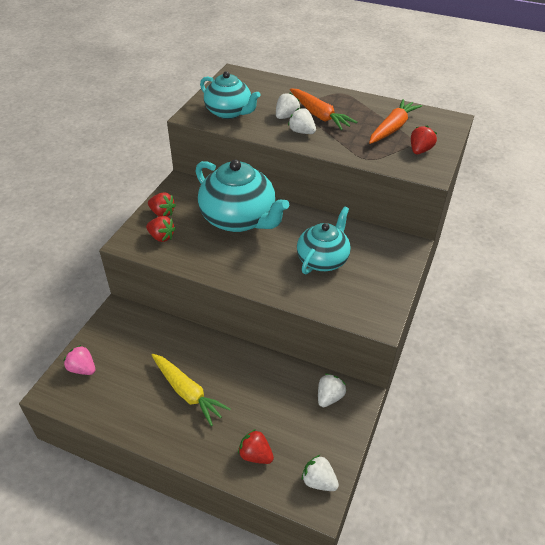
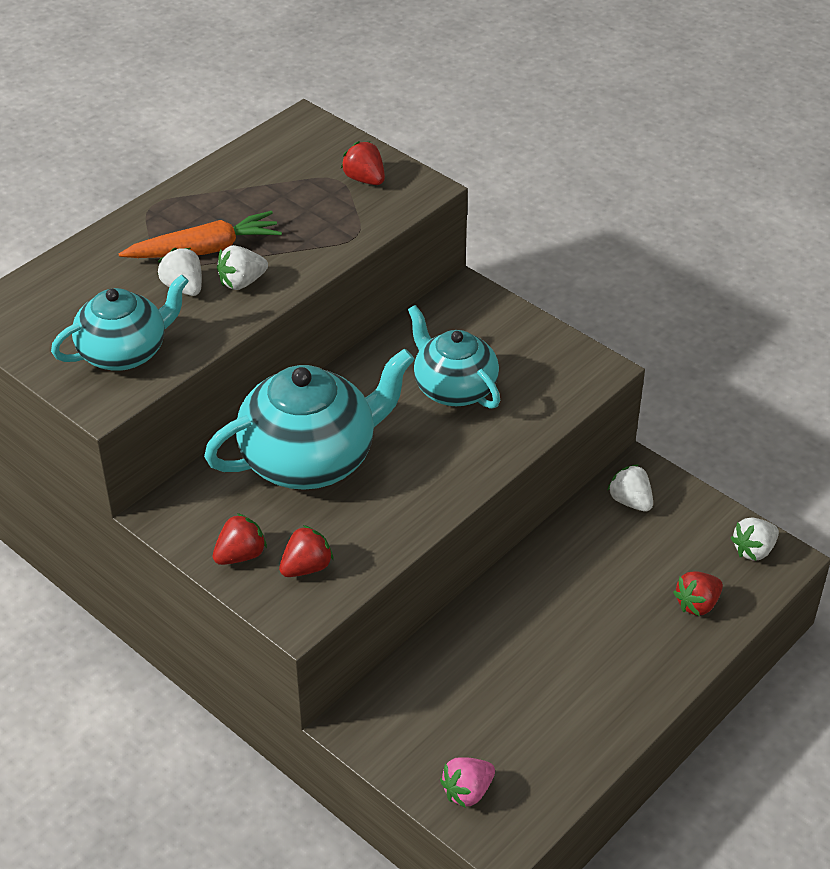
camera: 70 degrees left, 0 degrees up
(187, 392) = (566, 659): yellow carrot -> none
(392, 128) = (291, 186): orange carrot -> none

